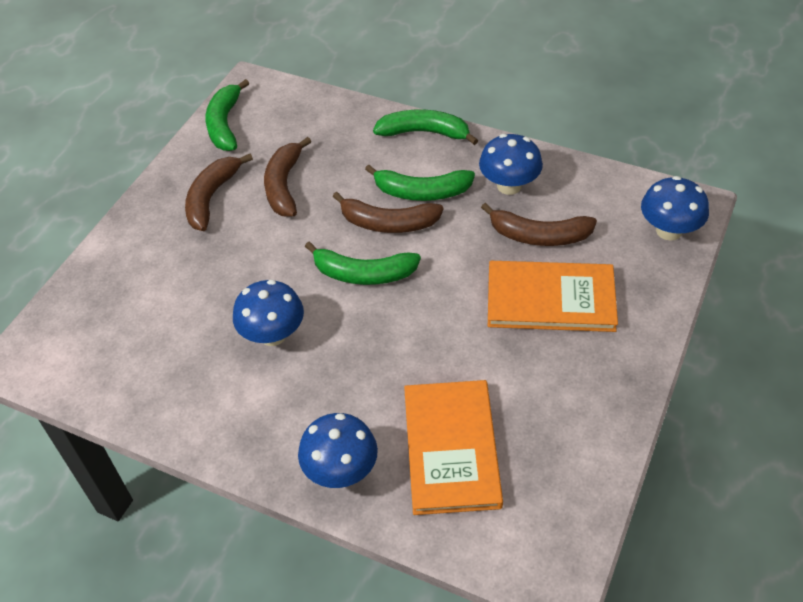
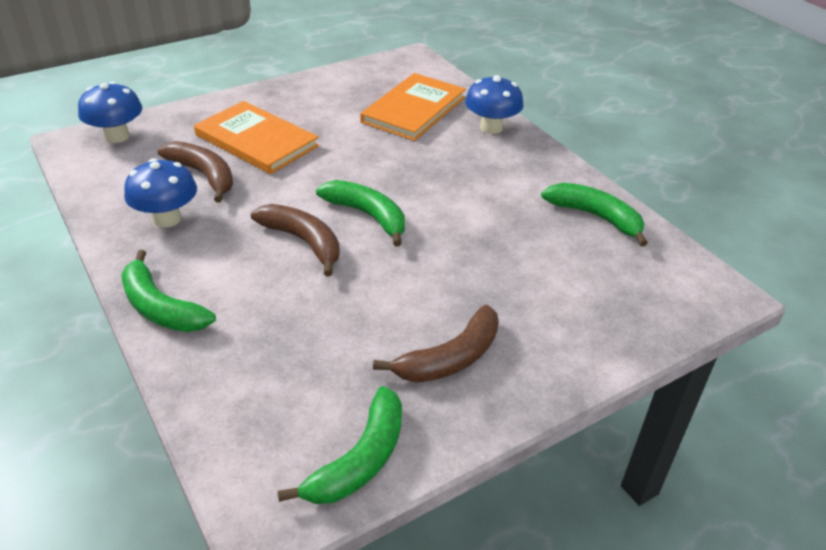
camera: 150 degrees left, 10 degrees down
(273, 334) = (480, 210): blue mushroom -> none
(284, 185) = (361, 329): brown banana -> none
(421, 192) = (243, 252): green banana -> green banana (596, 217)

